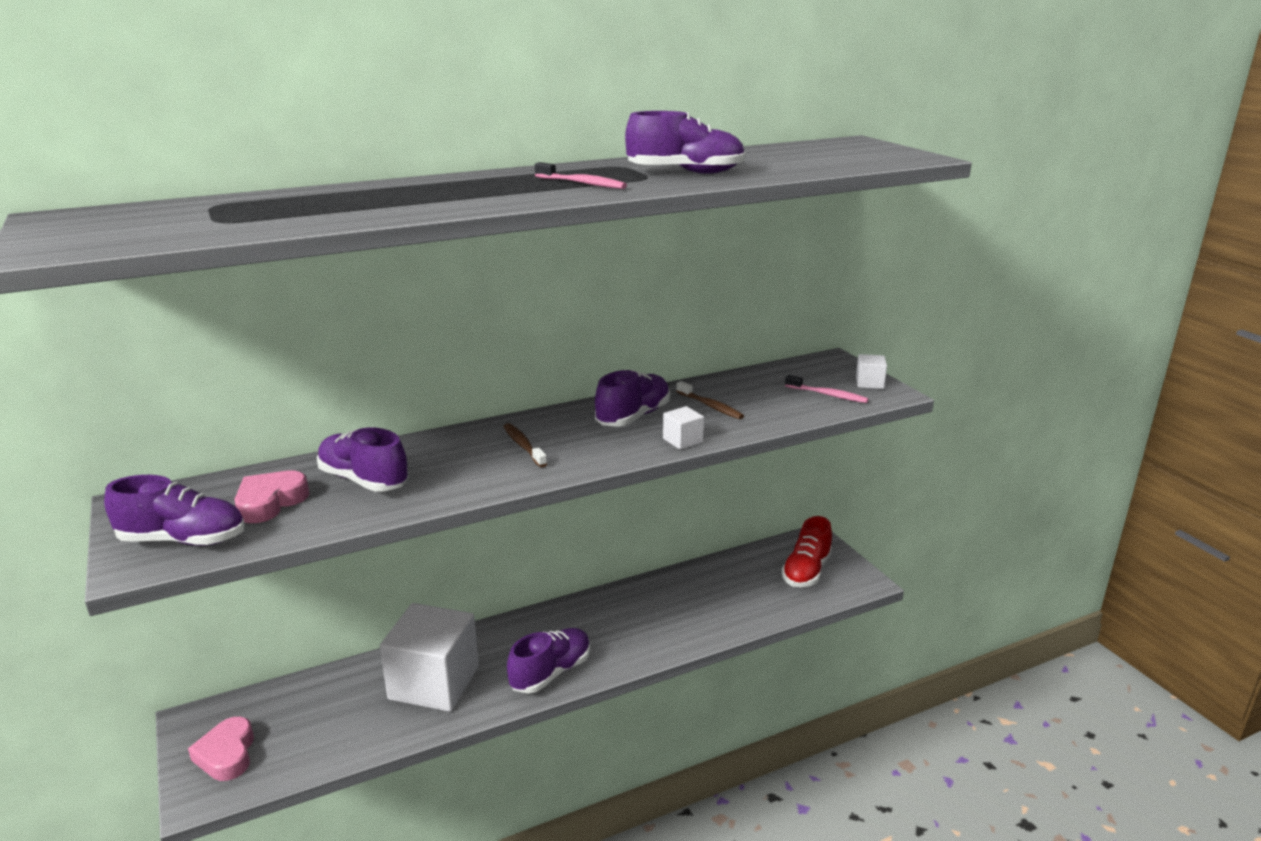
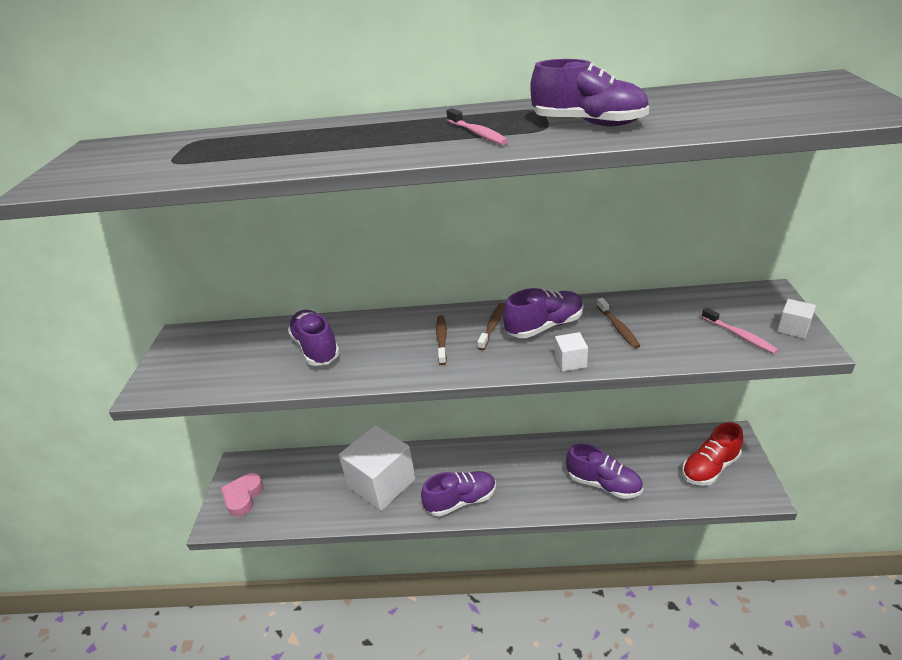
camera: 30 degrees right, 10 degrees up
(183, 540) = (184, 375): purple shoe -> purple shoe (603, 484)
(270, 502) = (250, 355): pink heart -> none
(574, 425) = (492, 326): none -> brown toothbrush

